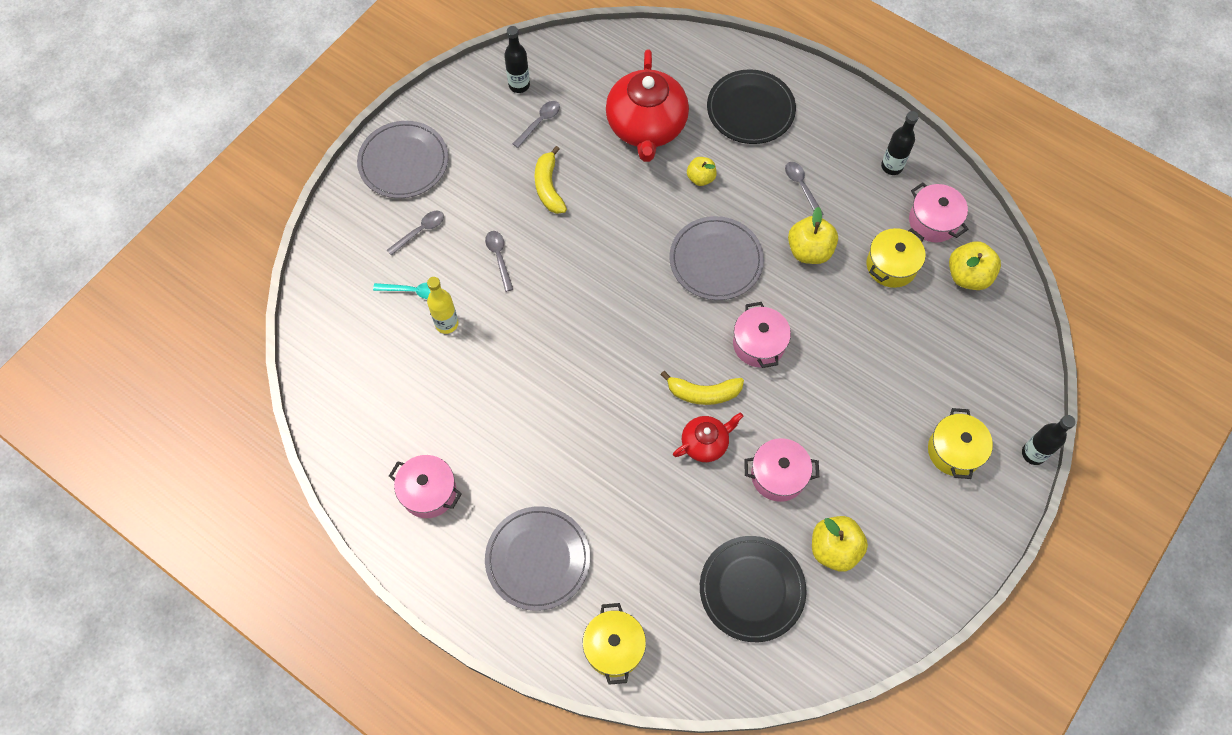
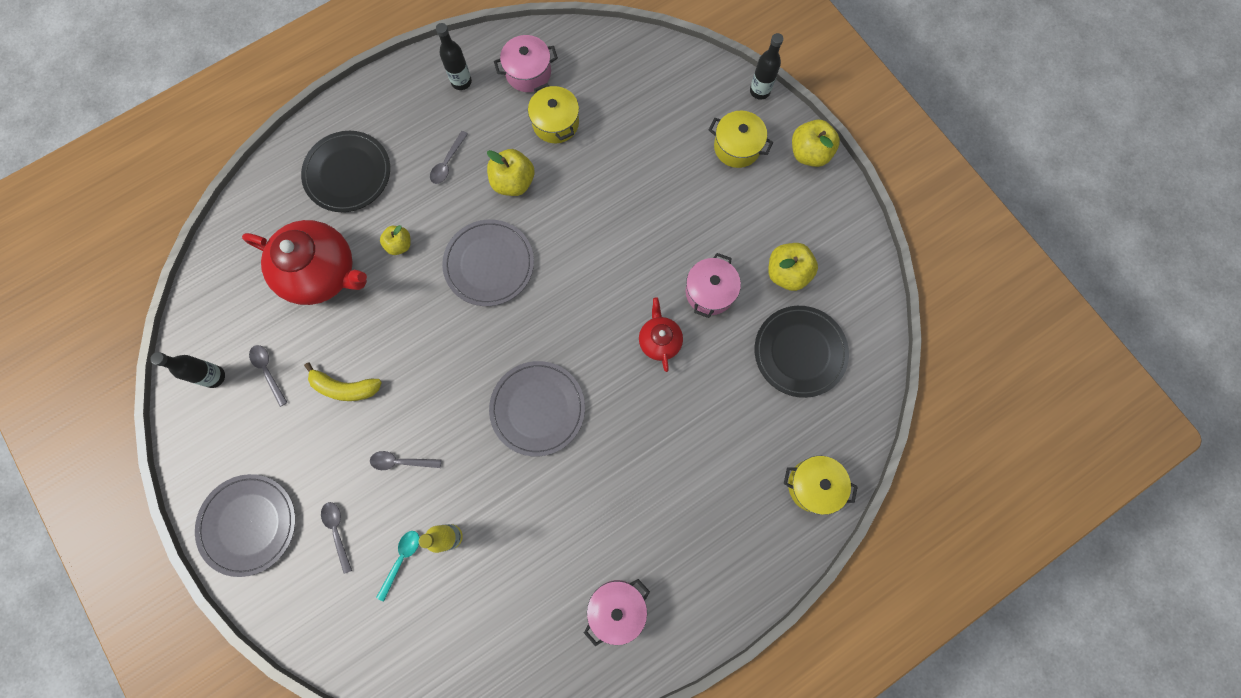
camera: 70 degrees left, 10 degrees up
(538, 559) = (715, 526): grey plate -> grey plate (537, 408)
(703, 393) = (613, 324): yellow banana -> none
(758, 344) = (585, 260): pink pot -> none
(801, 186) = (447, 162): grey spoon -> grey spoon turned 60 degrees counterclockwise
(968, 276) = (589, 69): yellow apple -> yellow apple (809, 153)

